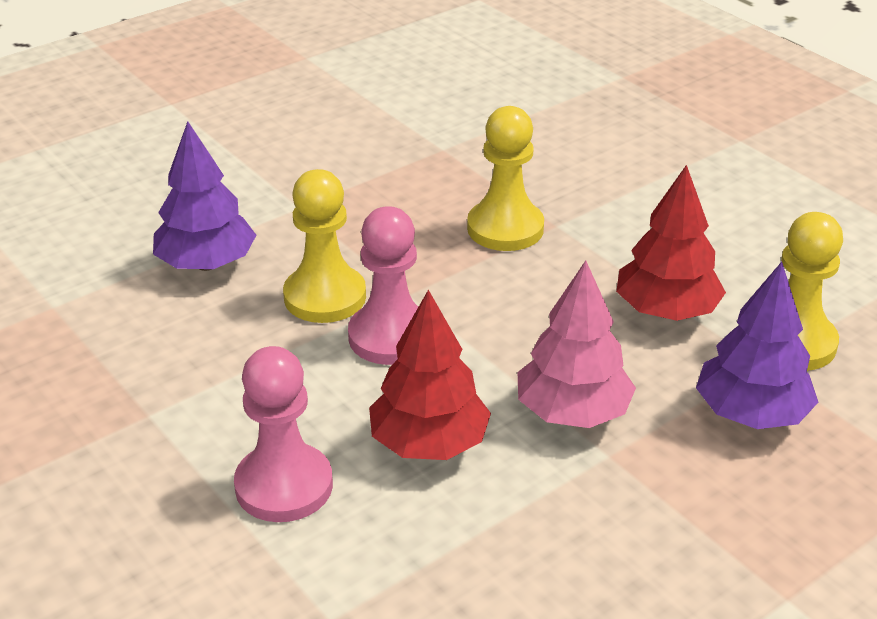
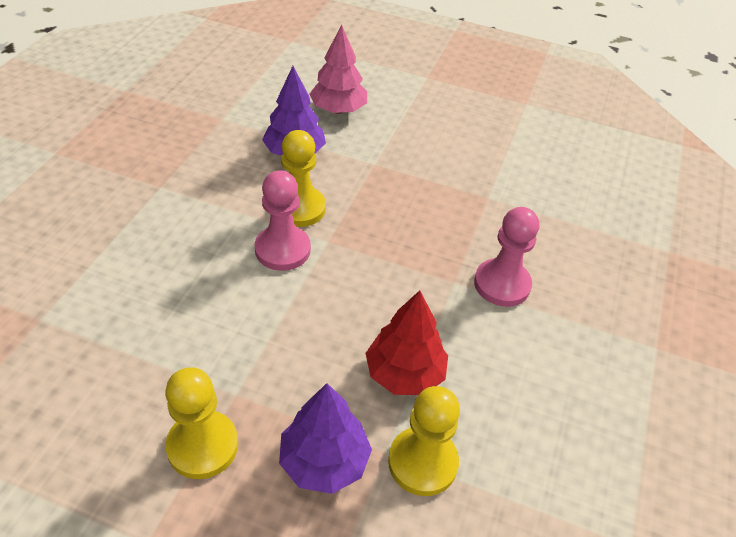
camera: 55 degrees right, 10 degrees up
(284, 486) = (132, 259): pink pawn -> pink pawn (502, 284)
(429, 443) = (198, 304): red tree -> none
(505, 228) = (428, 258): yellow pawn -> yellow pawn (202, 446)
(572, 412) = (265, 360): pink tree -> pink tree (338, 110)

